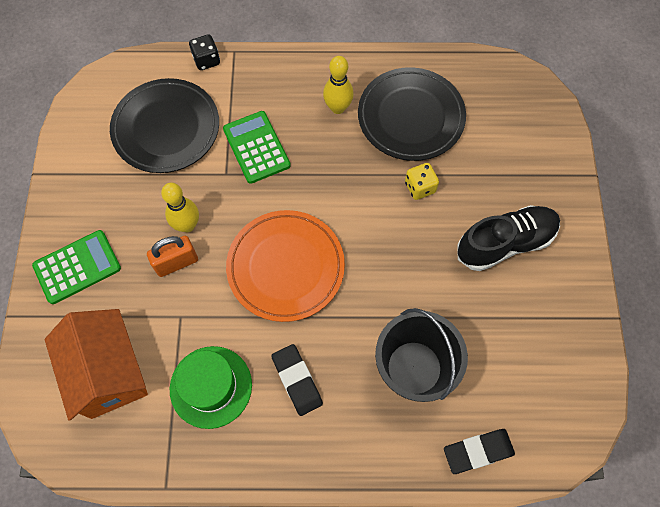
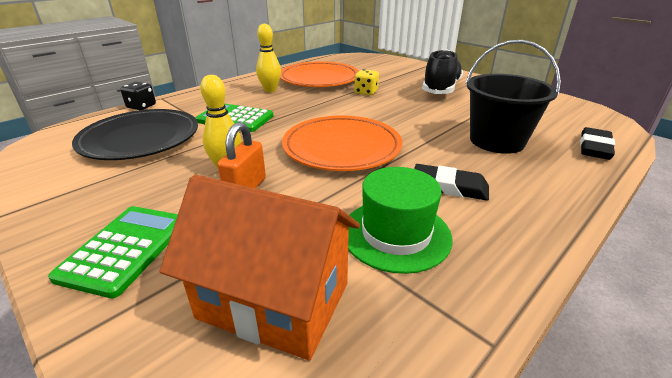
camera: 45 degrees left, 35 degrees down
(410, 117) = (319, 79): black plate -> orange plate

